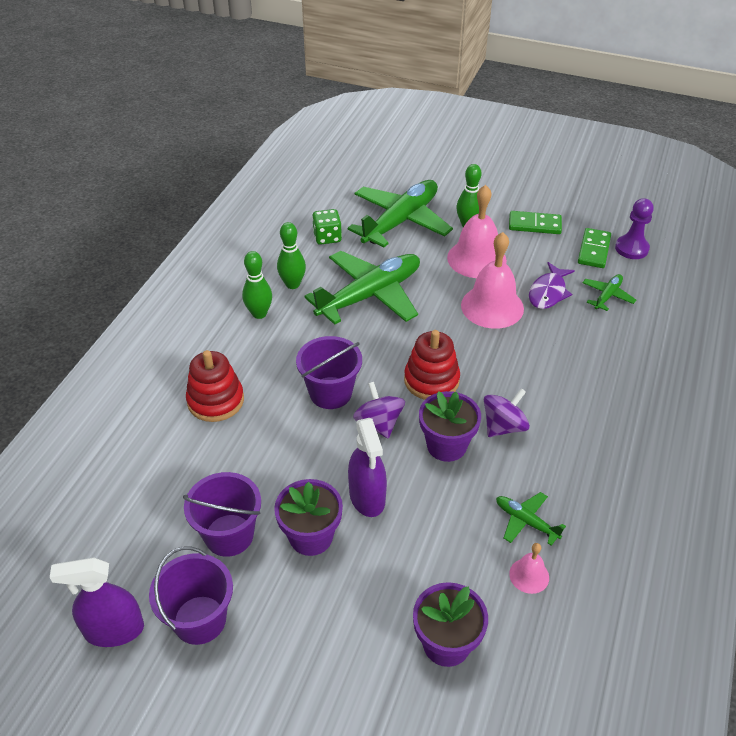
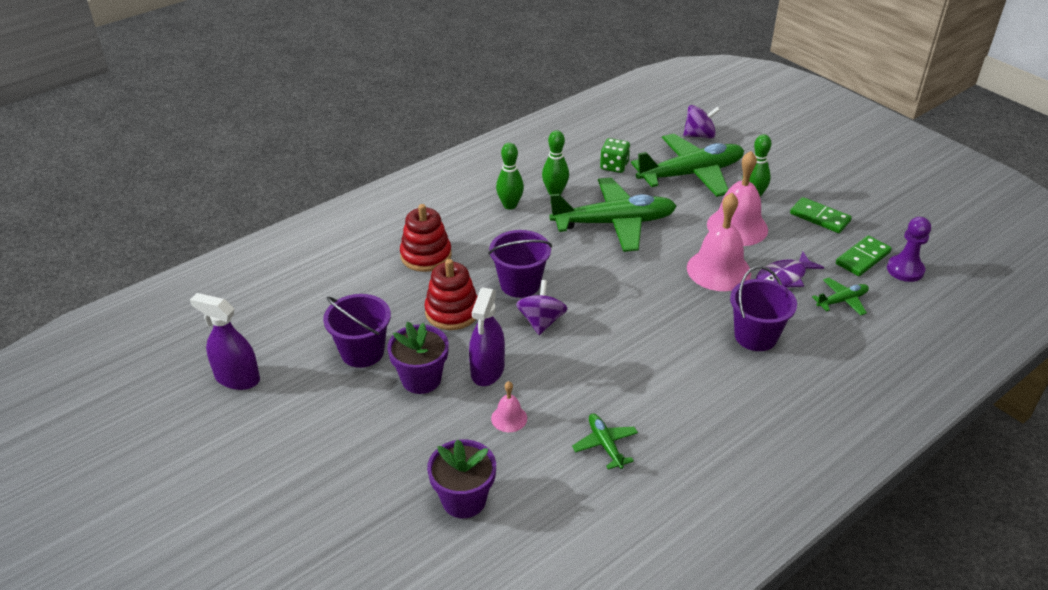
camera: 30 degrees right, 5 degrees down
(199, 620) = (298, 398): purple bucket -> purple bucket (755, 336)
(431, 380) = (613, 307): red stacking toy -> red stacking toy (452, 312)
(446, 445) = (584, 360): purple flower pot -> none
(503, 426) = (647, 366): purple spinning top -> purple spinning top (699, 135)
(529, 575) = (573, 484): pink bell -> pink bell (509, 418)

